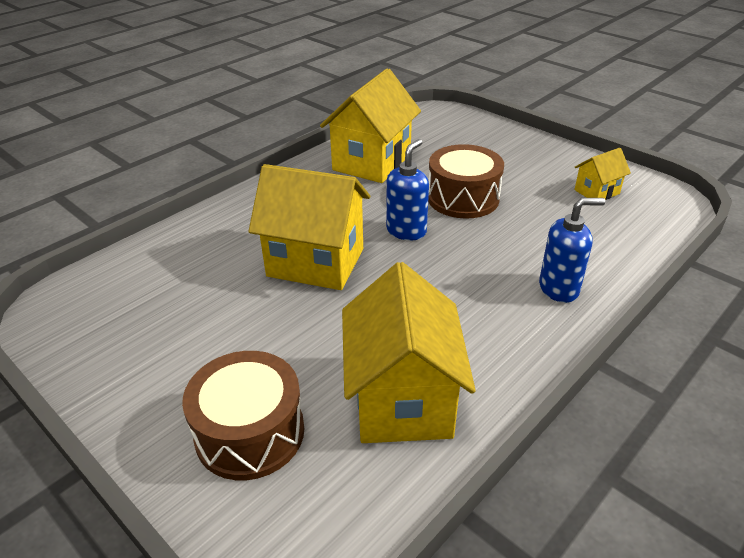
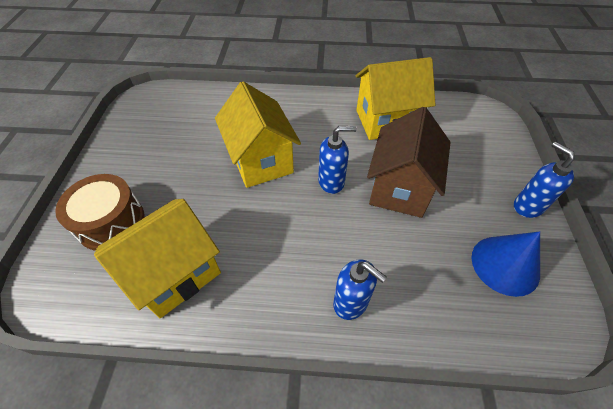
camera: 50 degrees right, 15 degrees up
(463, 198) = (399, 188): brown drum -> brown house
(553, 151) = (527, 206): none -> blue soap dispenser
(596, 192) = (505, 265): yellow house -> blue cone

